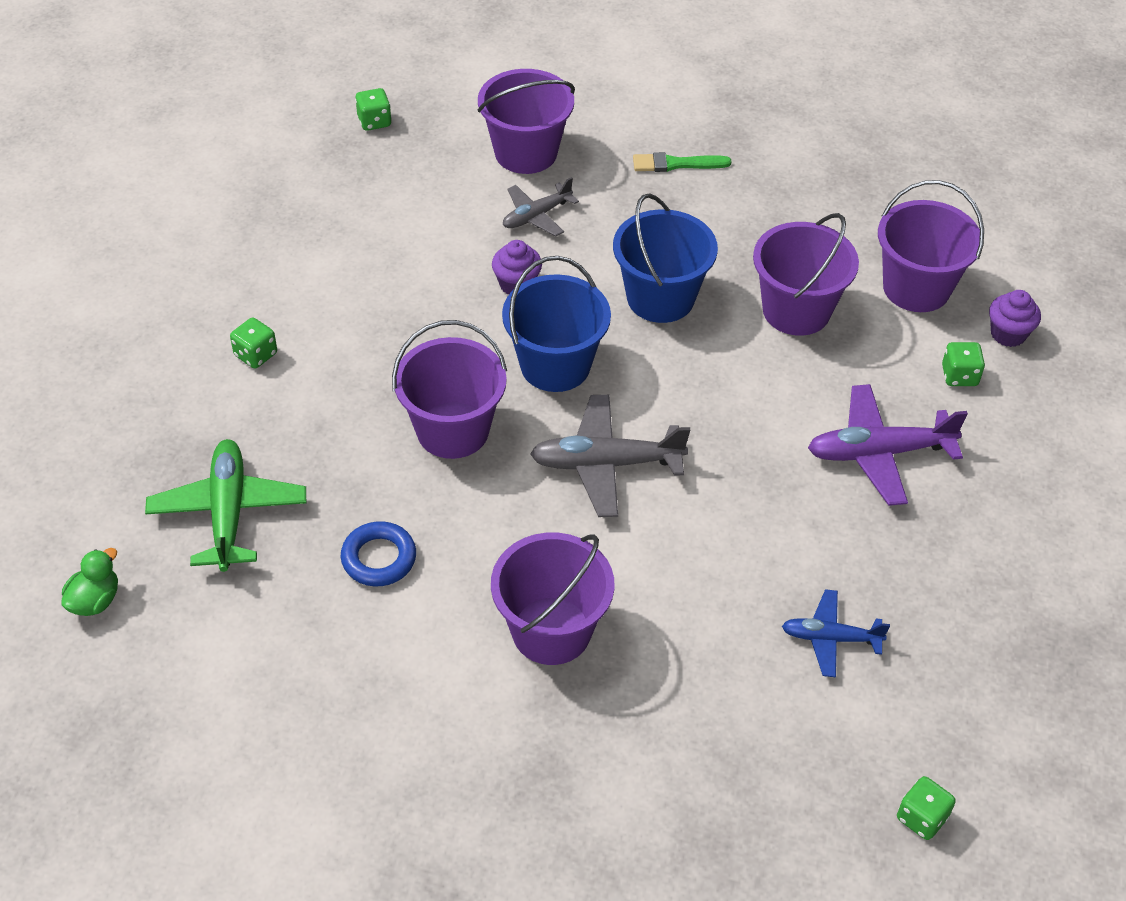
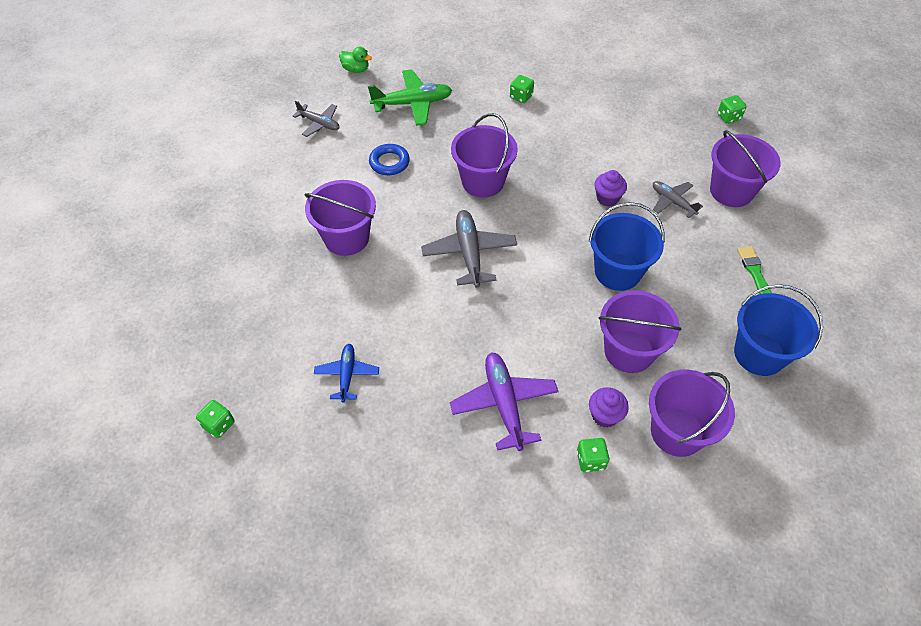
camera: 85 degrees right, 5 degrees up
(244, 668) = (319, 123): none -> grey plane
(555, 365) = (544, 222): blue bucket -> blue bucket (759, 354)
(1008, 334) = (645, 499): purple cupcake -> purple cupcake (604, 415)

